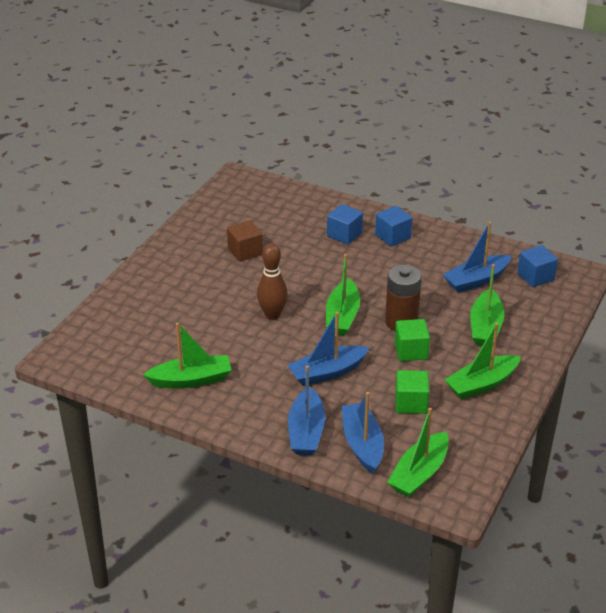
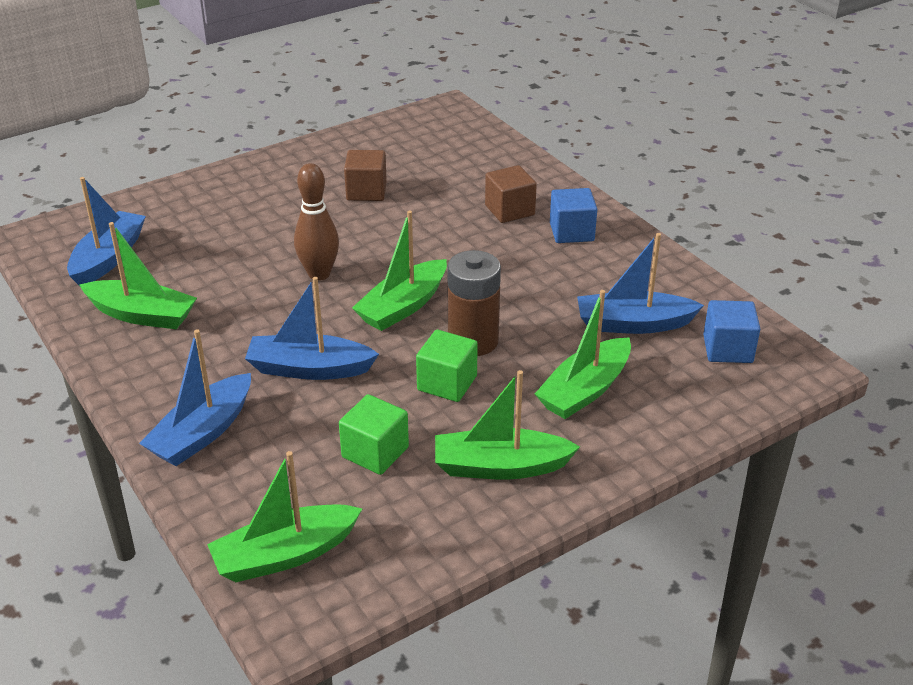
camera: 30 degrees right, 0 degrees up
(344, 235) = (509, 210): blue cube -> brown cube
(362, 444) = (253, 480): blue boat -> blue boat (108, 258)

